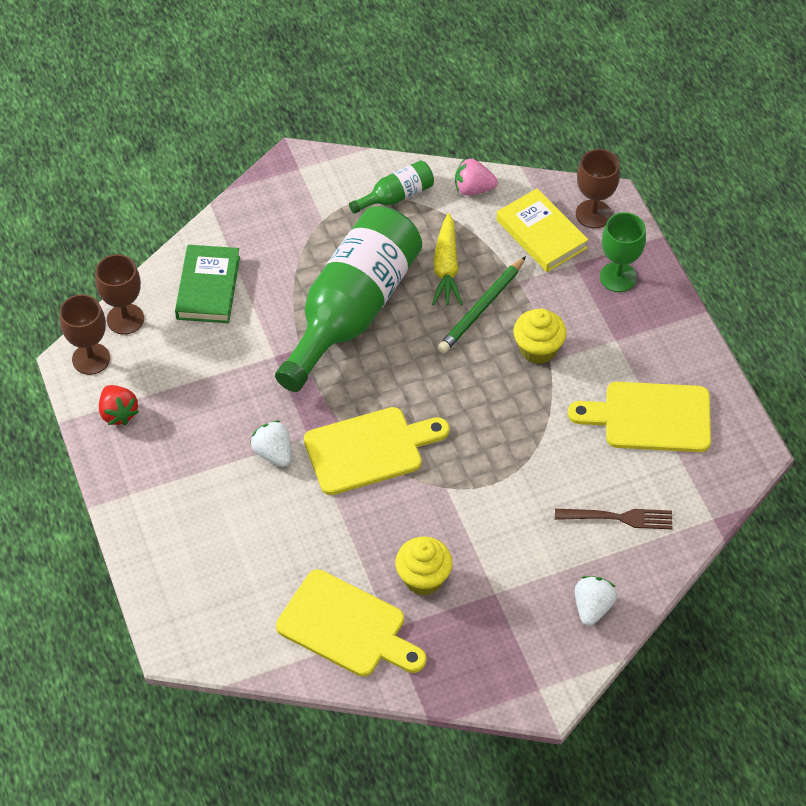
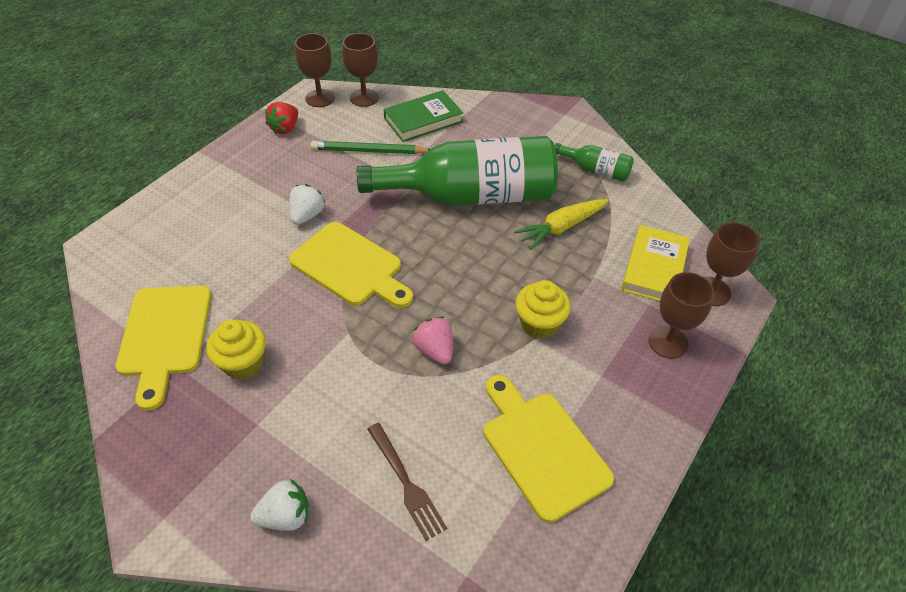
camera: 55 degrees right, 5 degrees down
(473, 189) = (650, 207): pink strawberry -> pink strawberry (435, 350)
(481, 308) = (544, 267): green pencil -> green pencil (369, 151)
(618, 277) = (668, 342): green goblet -> brown goblet

